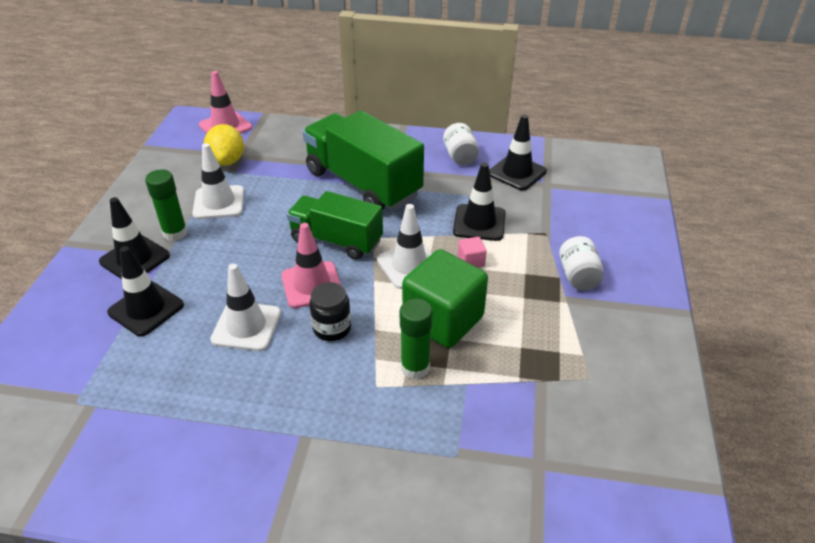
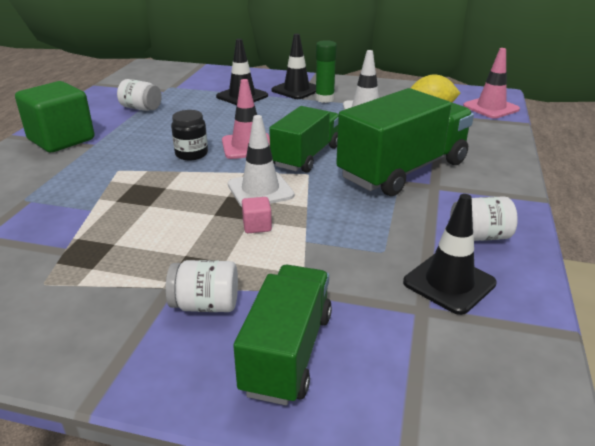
camera: 95 degrees right, 10 degrees down
(172, 415) = (141, 108): none -> white jar
(246, 326) = (209, 125): white traffic cone -> none
(415, 368) = (126, 186): green glue stick -> none
(443, 320) = (176, 203): green cube -> green cube (61, 140)
(479, 223) = (328, 238): black traffic cone -> none
(606, 235) = (287, 352): none -> green truck

